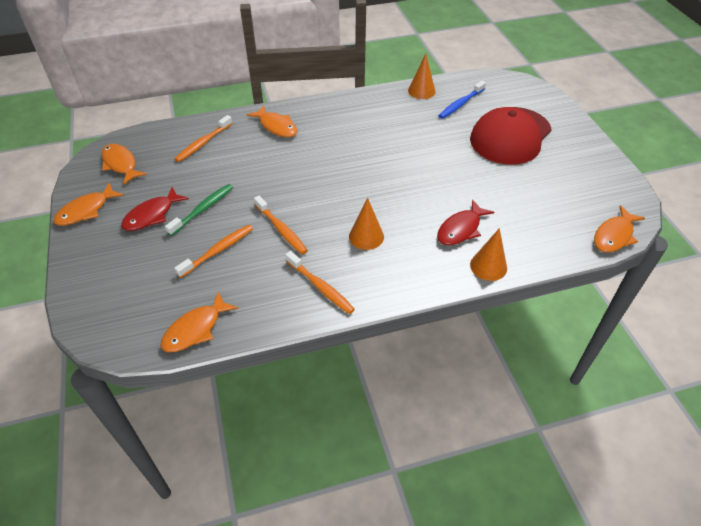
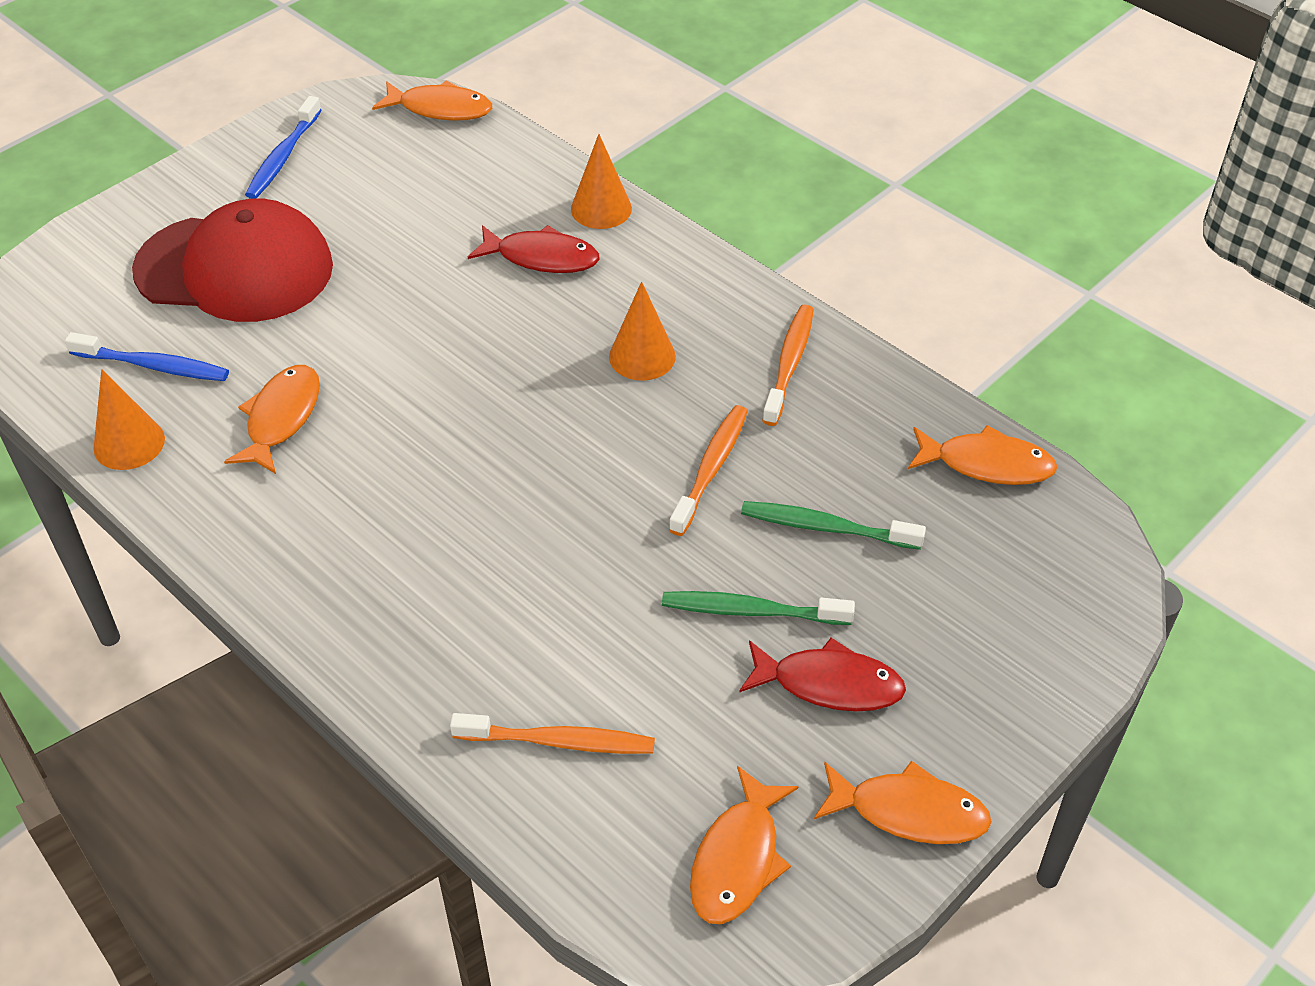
camera: 120 degrees left, 0 degrees up
(218, 251) = (826, 527): orange toothbrush -> green toothbrush
(276, 126) = (413, 636): orange fish -> orange fish (281, 418)
(591, 169) = (283, 157): none -> blue toothbrush

